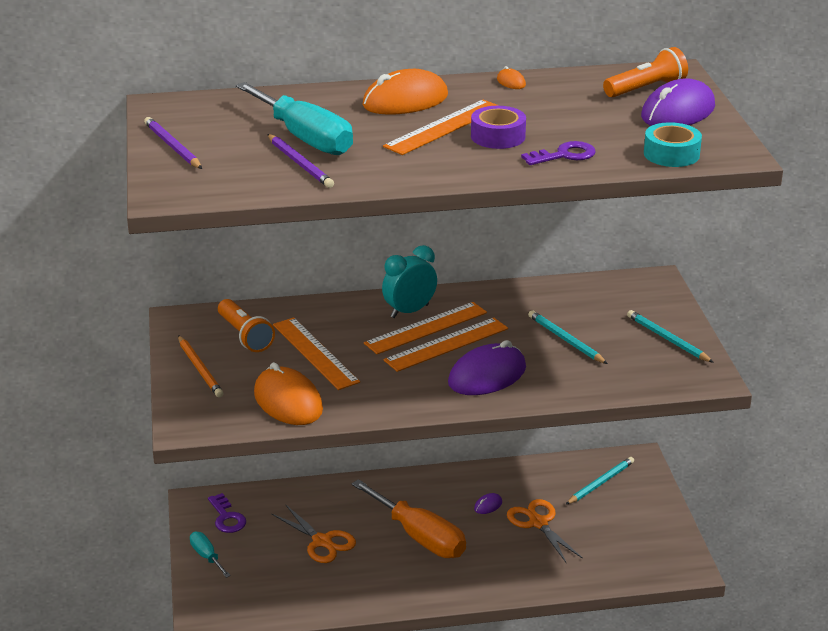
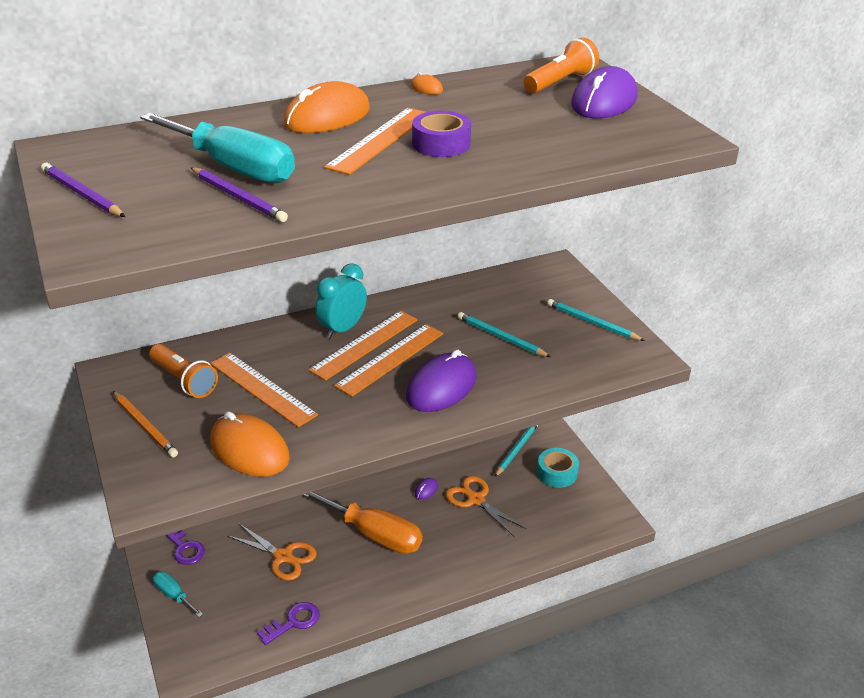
camera: 15 degrees left, 5 degrees up
(564, 155) = (519, 156): purple key -> purple key (293, 622)
(671, 154) = (624, 143): turquoise tape -> turquoise tape (557, 473)

